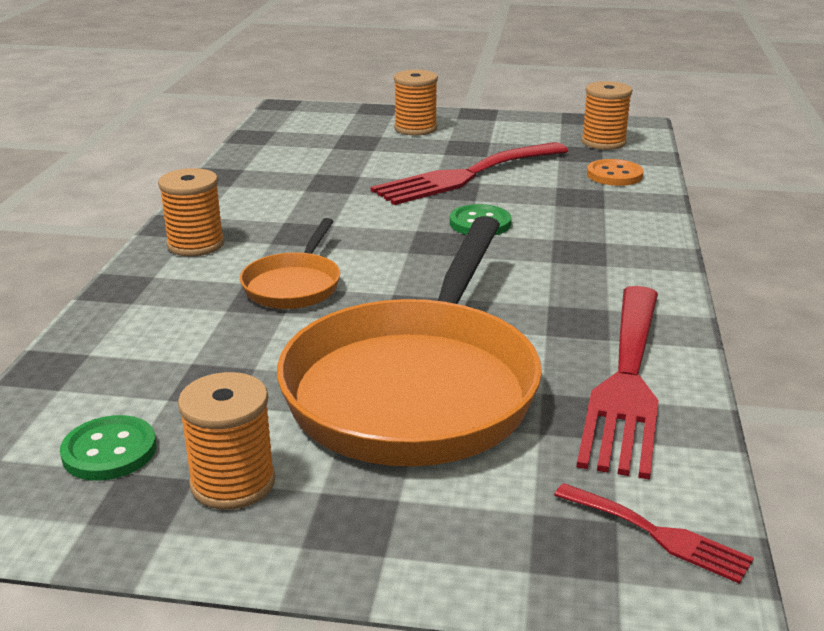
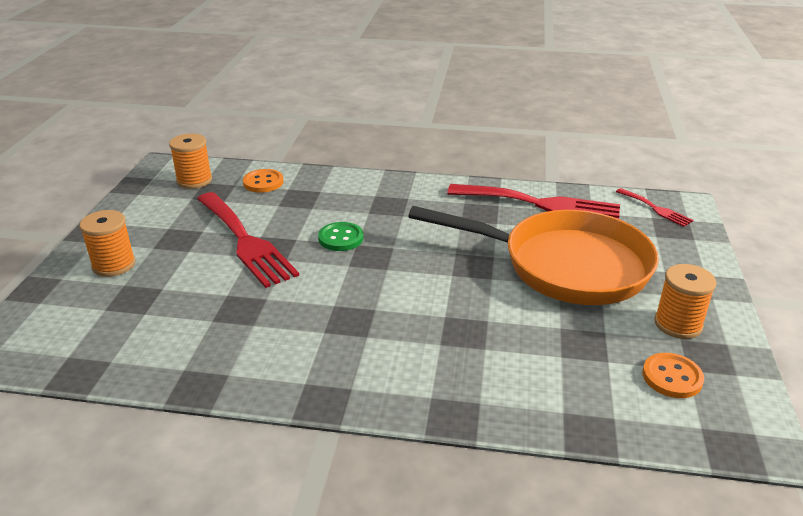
camera: 90 degrees left, 5 degrees up
(109, 451) = (672, 377): green button -> orange button
(195, 244) = (369, 380): orange spool -> none
(294, 285) = (443, 318): orange pan -> none
(658, 534) = (656, 209): red fork -> red fork turned 105 degrees clockwise

